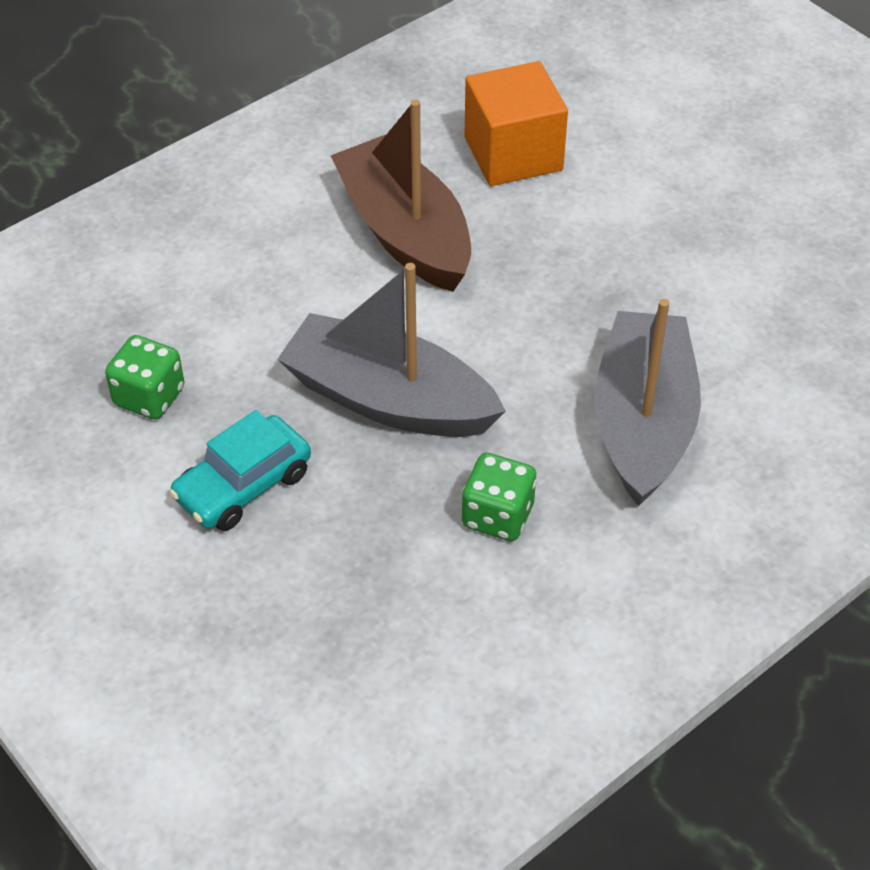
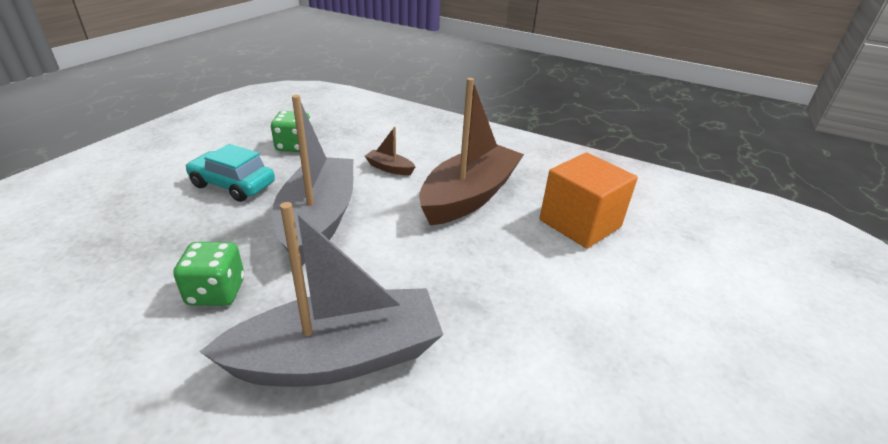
camera: 65 degrees right, 15 degrees down
(286, 295) = (389, 168): none -> brown boat

